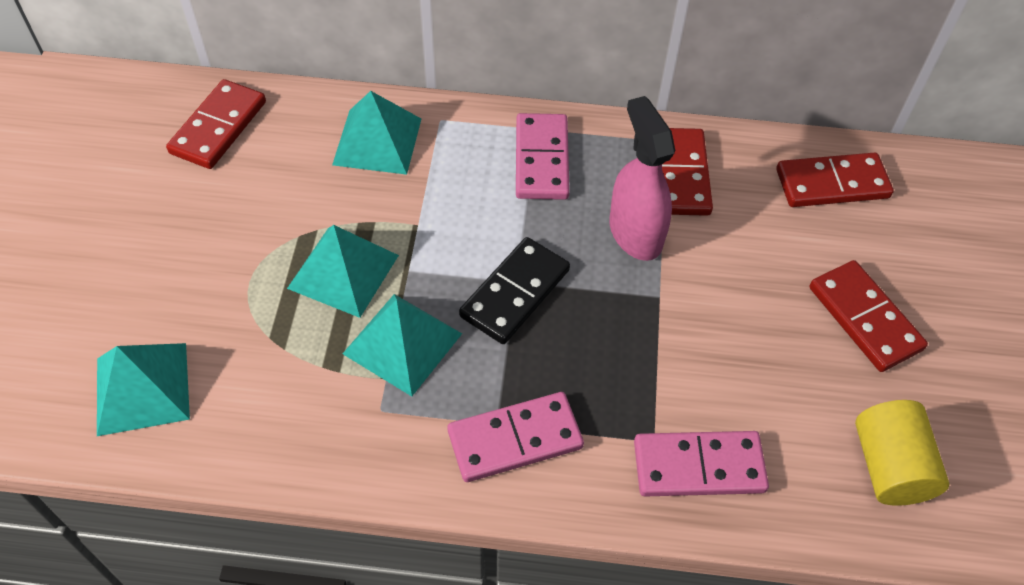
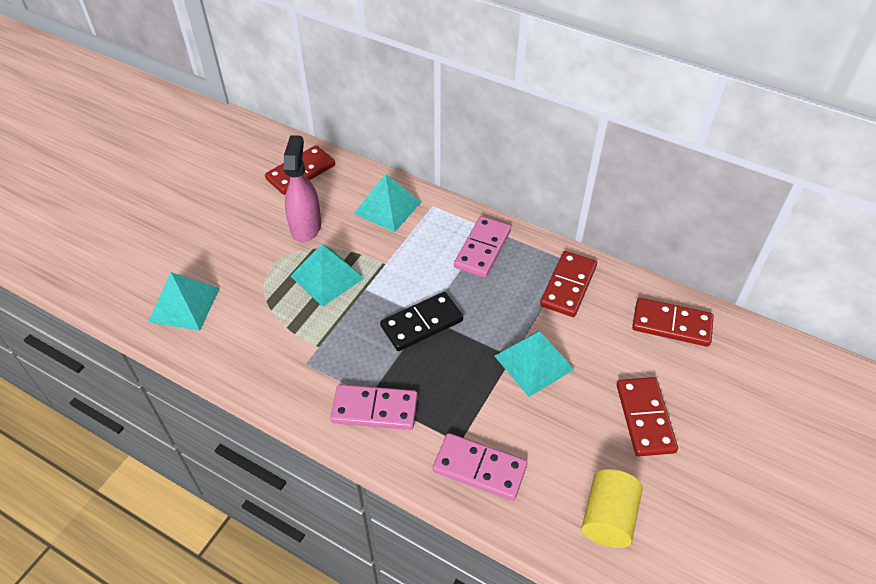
camera: 25 degrees right, 5 degrees down
(402, 343) = (339, 330): turquoise pyramid -> turquoise pyramid (534, 362)
(635, 233) = (518, 312): pink spray bottle -> pink spray bottle (306, 226)

